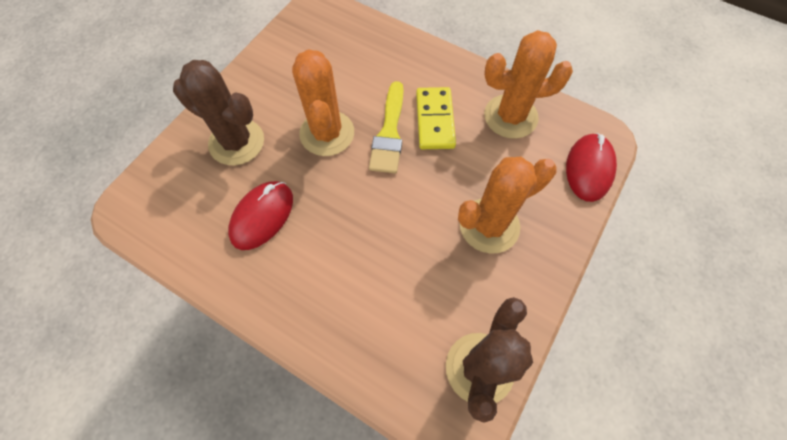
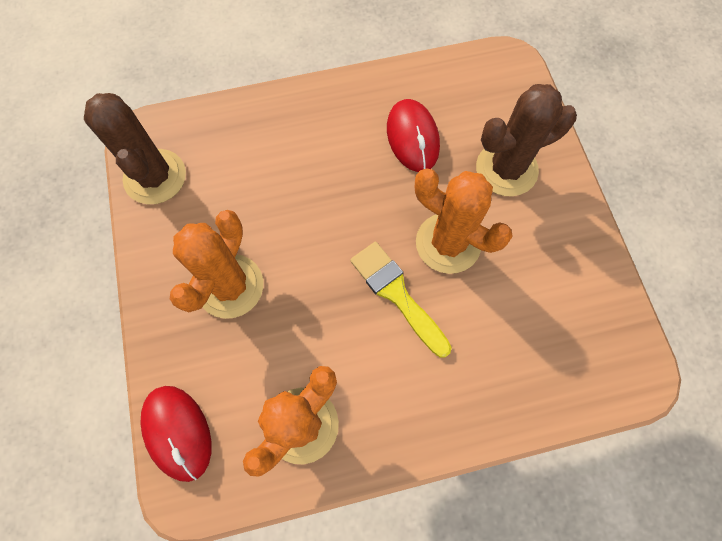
camera: 135 degrees right, 5 degrees up
(435, 120) = (370, 348): yellow domino -> none

